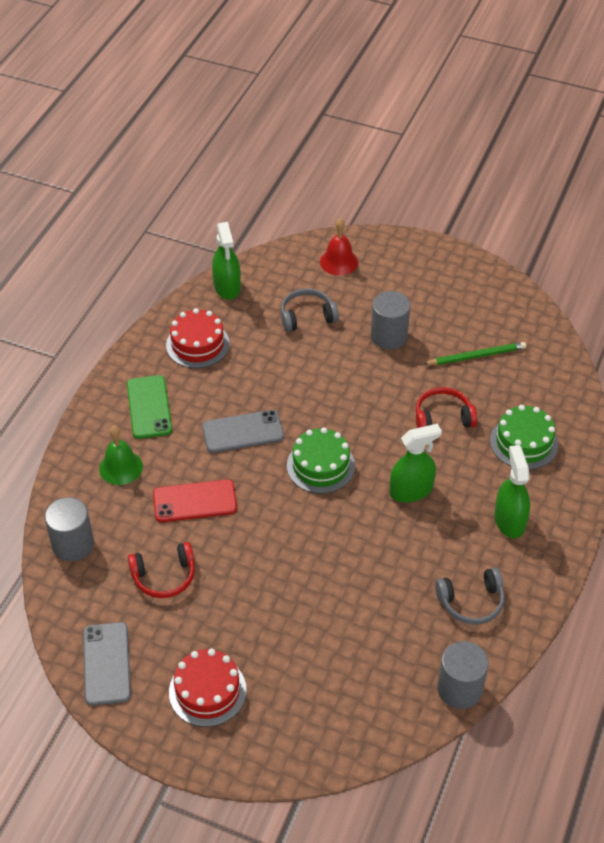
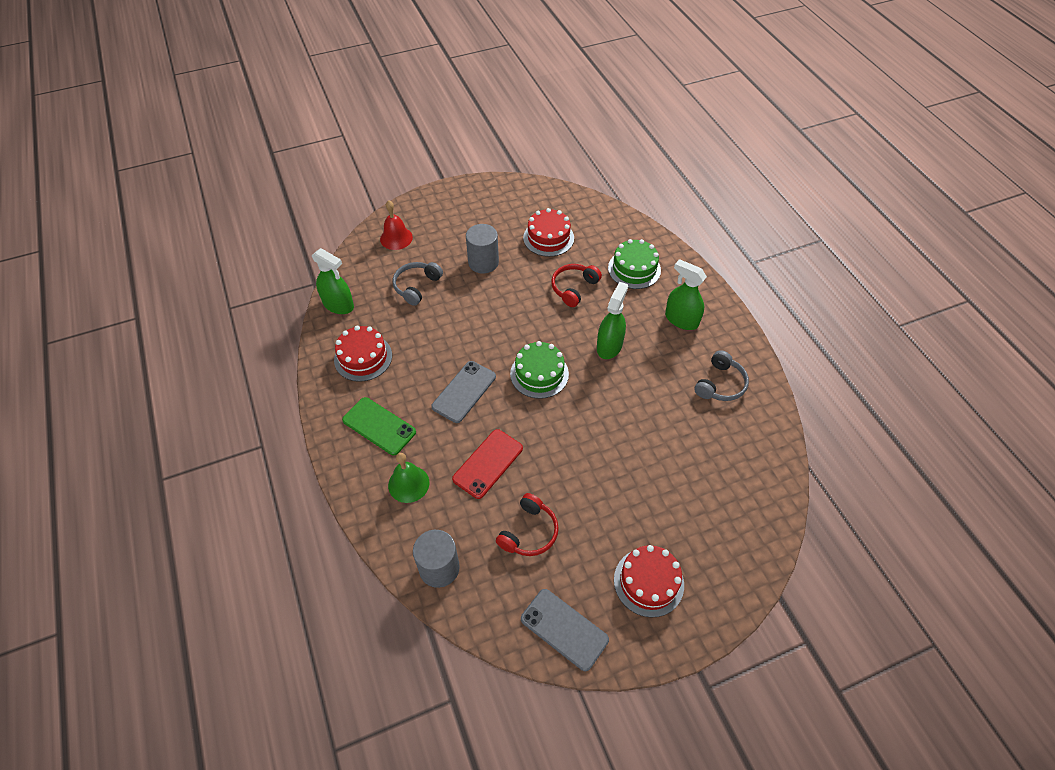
camera: 45 degrees left, 5 degrees up
(459, 689) = (776, 441): grey cylinder -> none
(476, 356) = (548, 238): green pencil -> red cake

